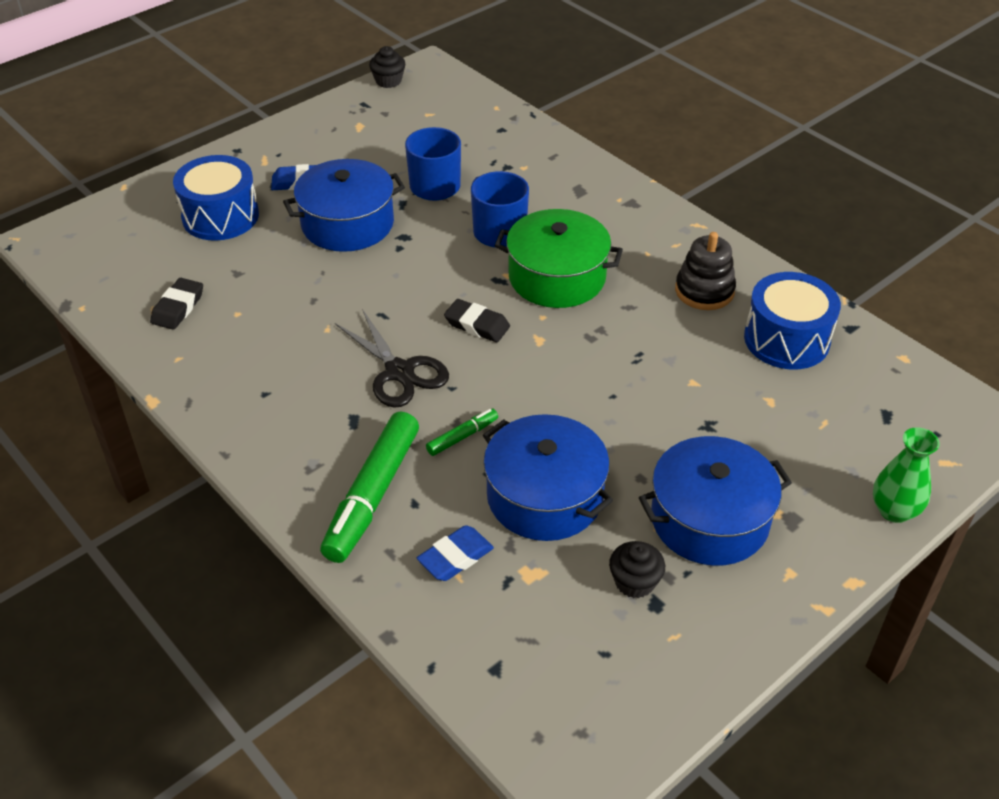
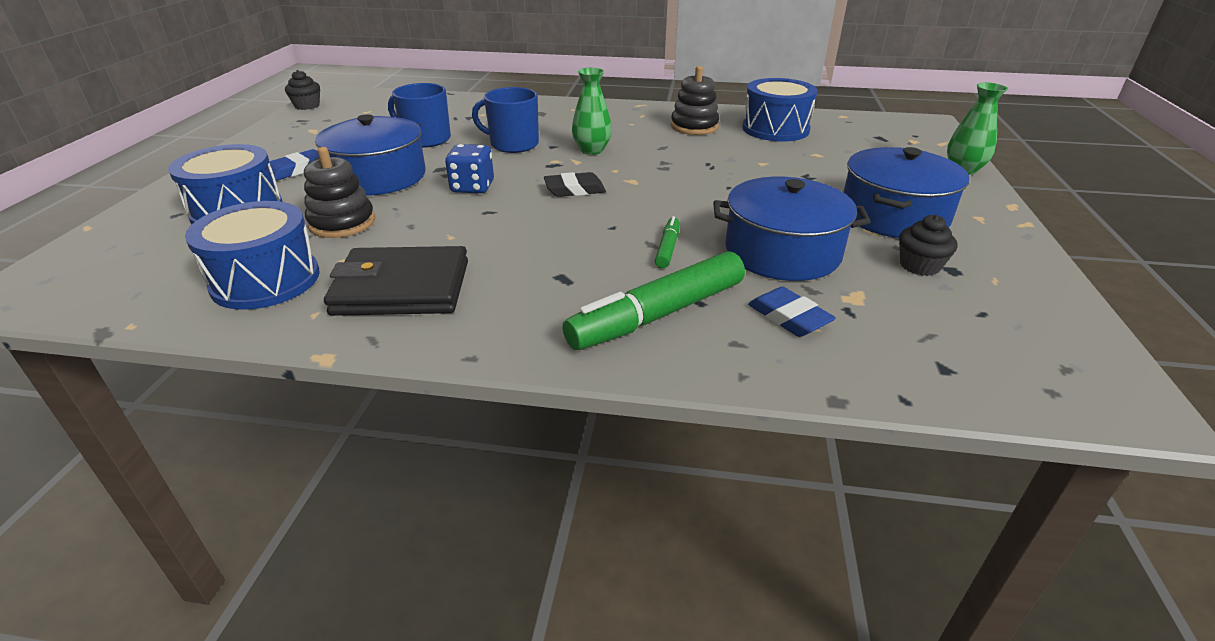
camera: 40 degrees left, 10 degrees down
(178, 308) = (266, 280): black eraser -> blue drum
(246, 365) = (402, 288): none -> black wallet
(272, 270) = (342, 223): none -> black stacking toy
(373, 495) = (658, 315): green marker -> green marker turned 75 degrees clockwise
(399, 372) = (555, 235): black scissors -> none
(402, 276) = (472, 187): none -> blue dice
(455, 557) = (789, 317): blue eraser -> blue eraser turned 45 degrees counterclockwise
(557, 277) = (592, 150): green pot -> green vase

